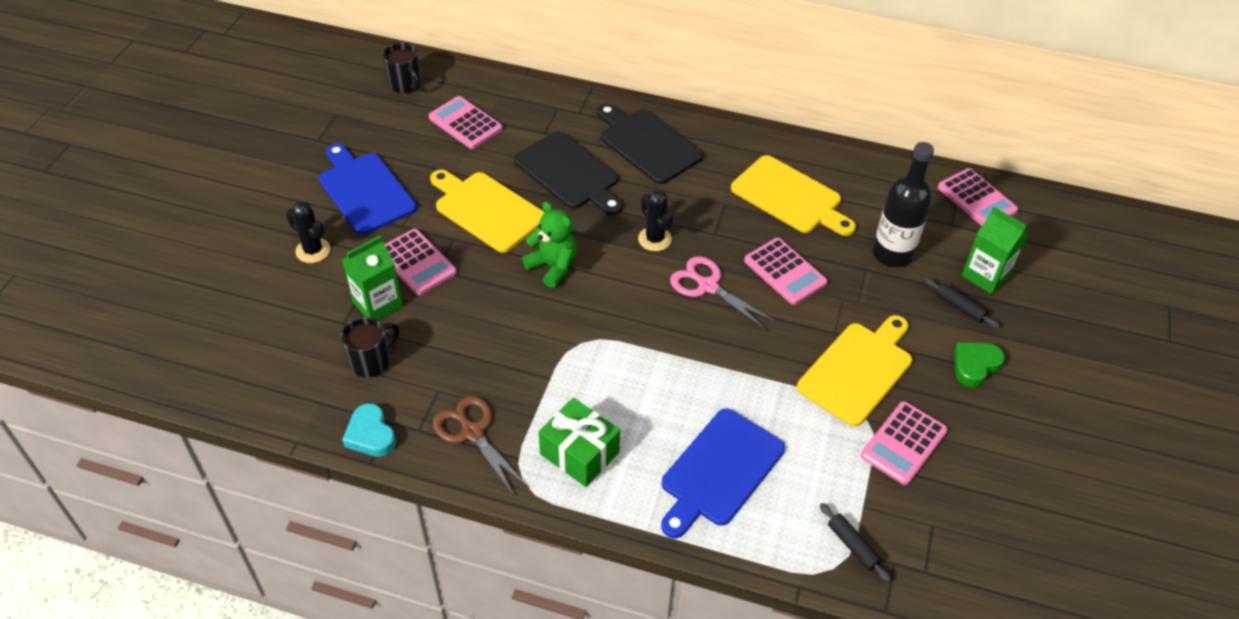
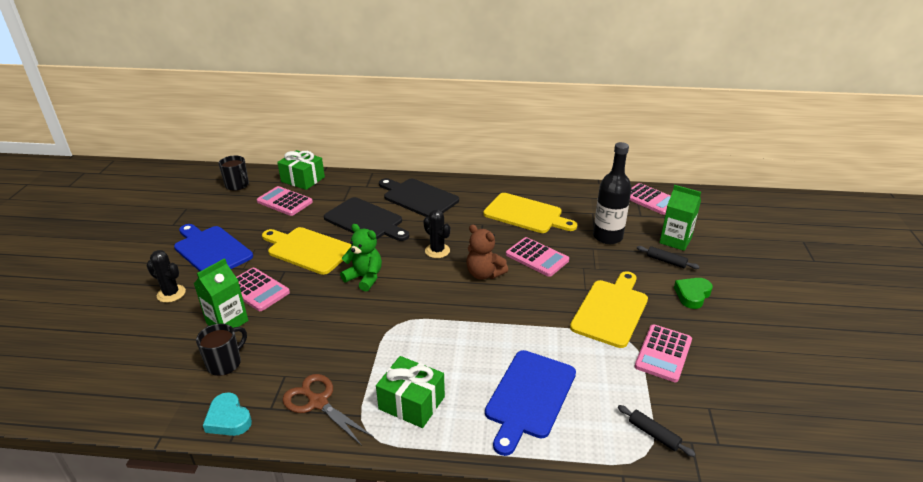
camera: 10 degrees left, 15 degrees down
(494, 87) = (303, 179): none -> green gift
(708, 286) = (484, 274): pink scissors -> brown teddy bear

